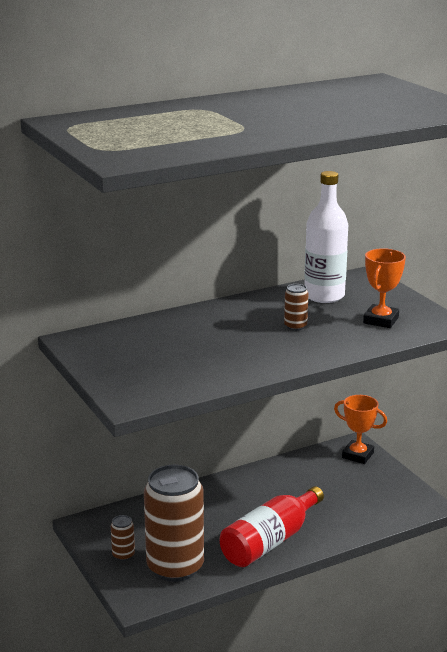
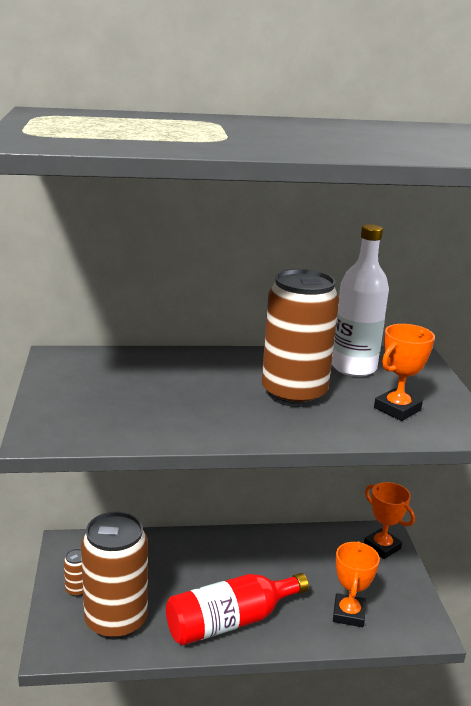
camera: 20 degrees right, 0 degrees up
(295, 326) = (294, 394): brown can -> brown can, size x2.49
(360, 510) = (348, 614): none -> orange trophy

